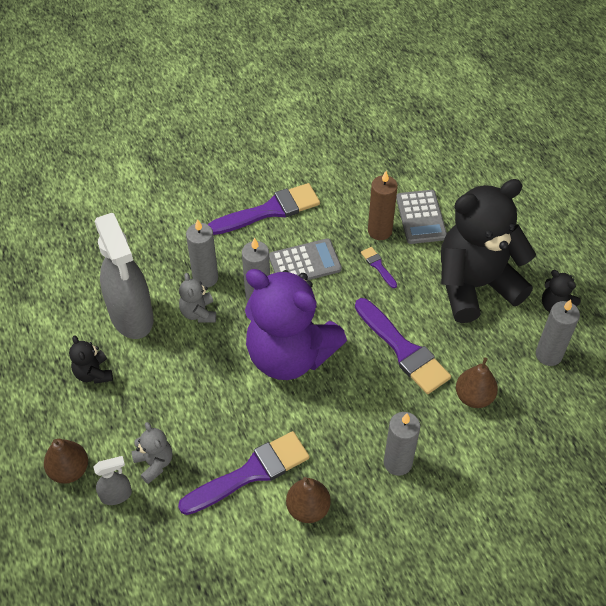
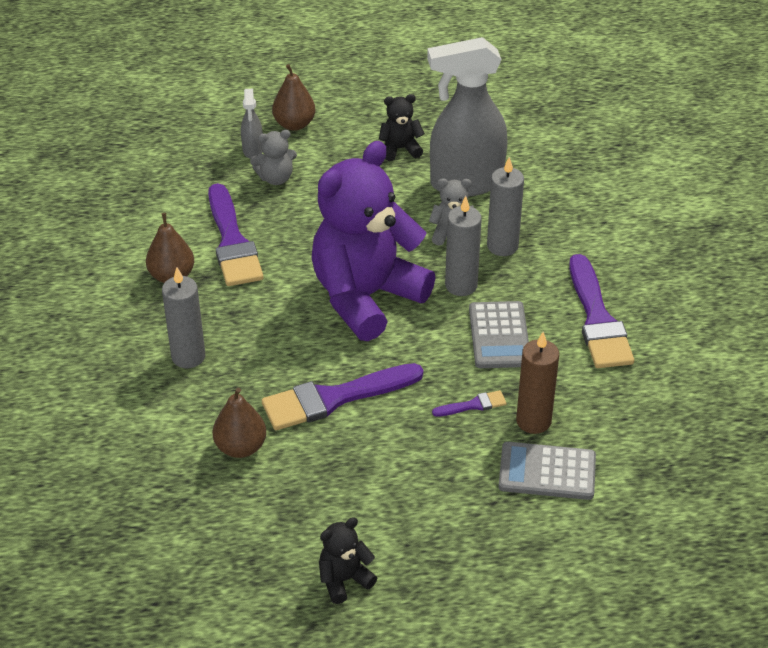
camera: 105 degrees right, 10 degrees down
(475, 285) = (408, 499): black teddy bear -> none
(548, 355) = (269, 544): grey candle -> none

